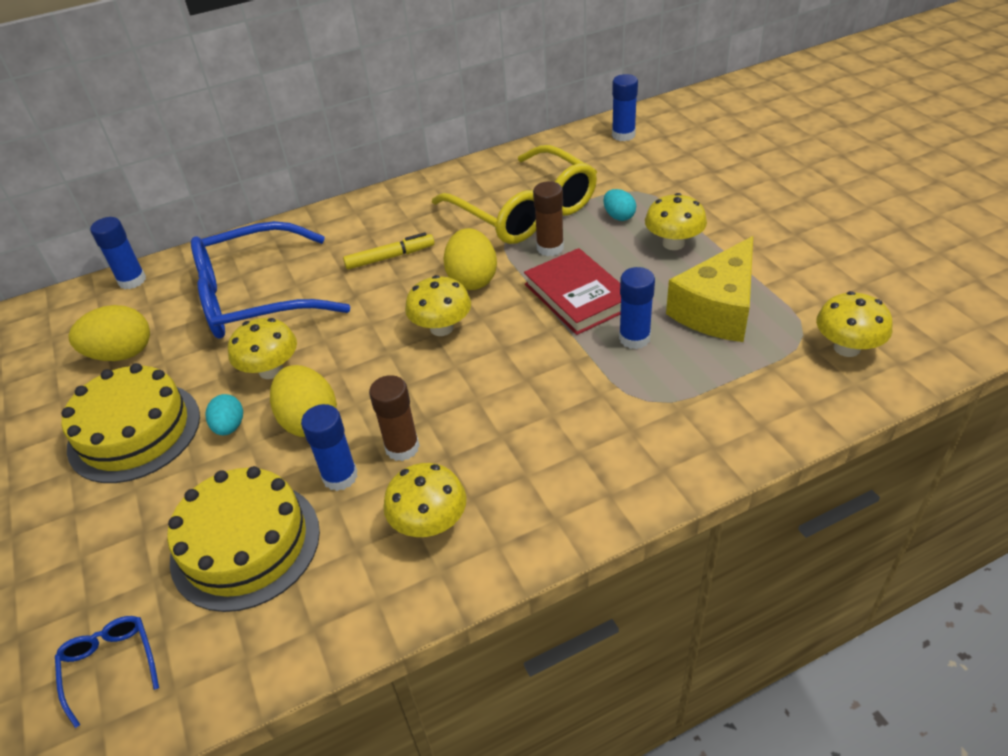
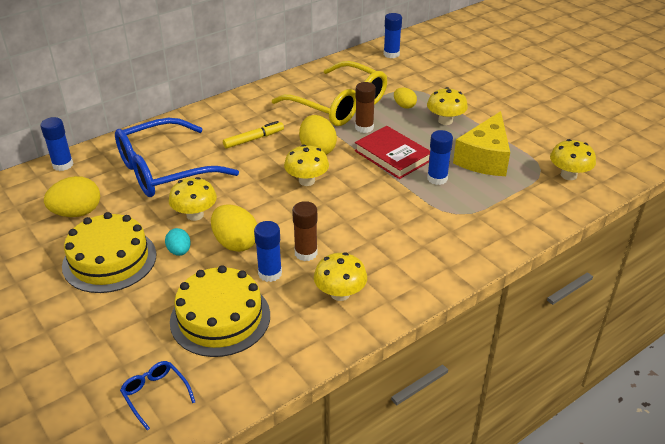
camera: 15 degrees left, 5 degrees down
(619, 216) = (404, 106): turquoise egg -> yellow egg

